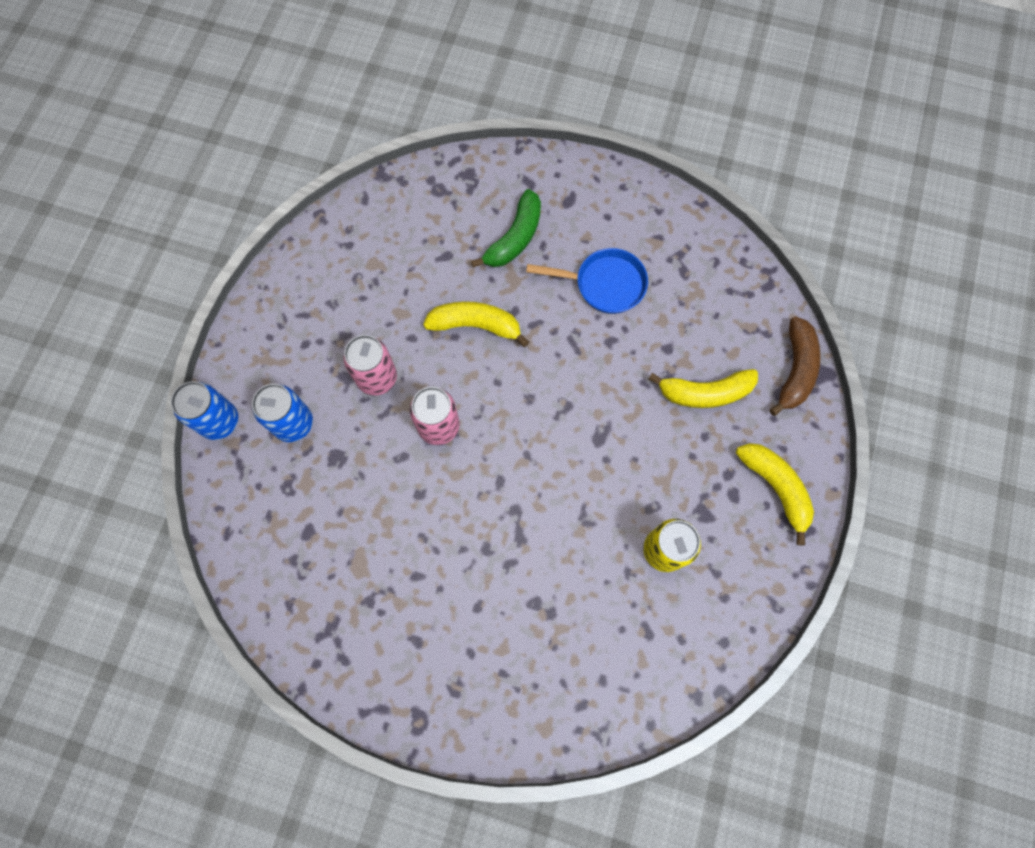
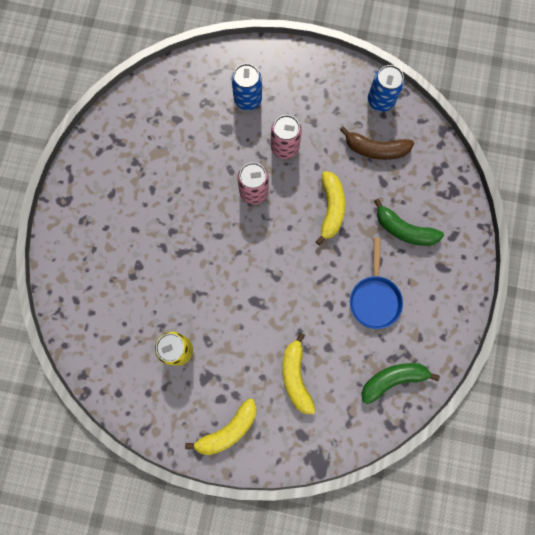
camera: 85 degrees right, 5 degrees up
(219, 421) = (245, 54): blue can -> blue can (380, 101)
(711, 274) = (393, 379): none -> green banana
(795, 370) = (320, 446): brown banana -> brown banana (375, 149)

